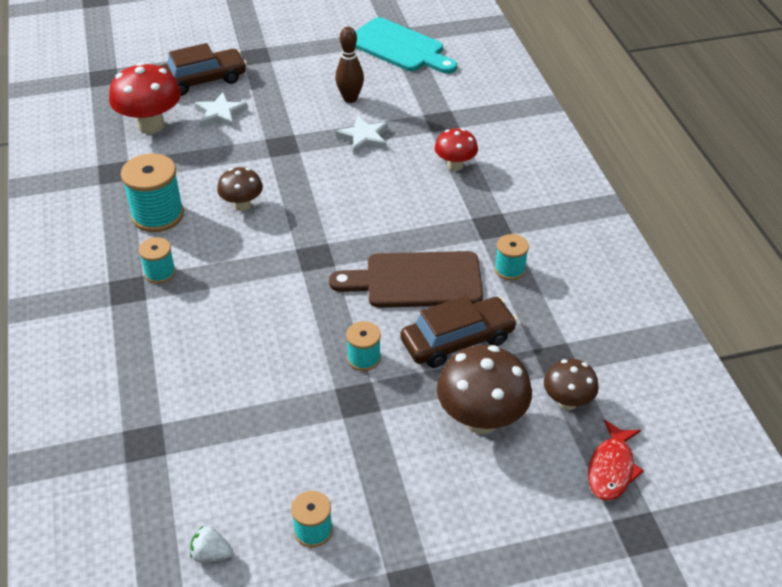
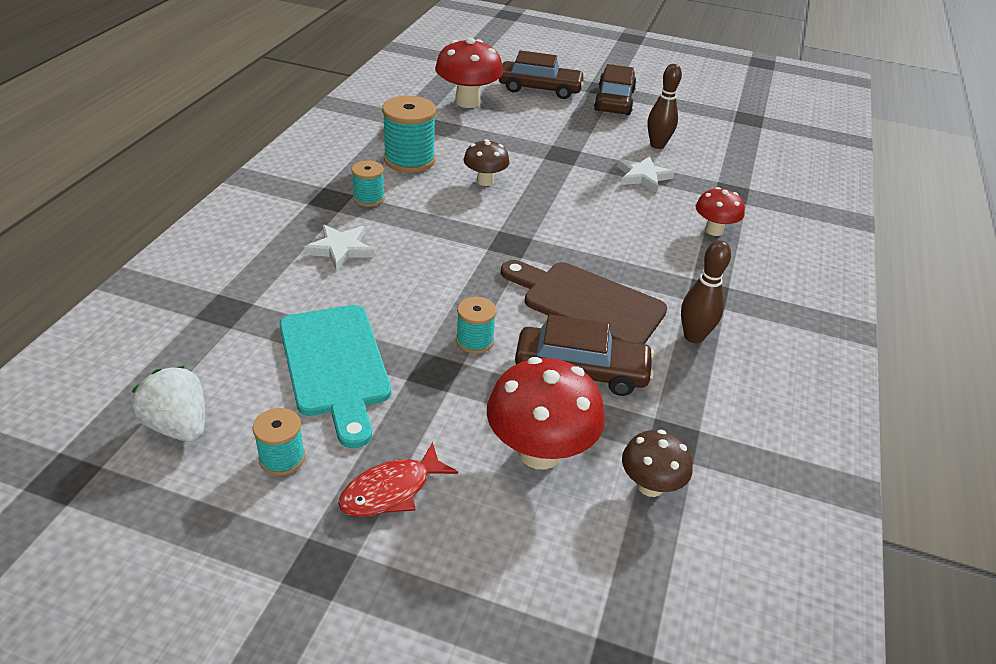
camera: 30 degrees right, 5 degrees down
(211, 554) = (178, 426): white strawberry -> white strawberry, size x1.70
(220, 114) = (531, 115): white star -> white star (340, 249)
(277, 65) = (614, 101): none -> brown car
(399, 47) = (740, 126): turquoise cutting board -> turquoise cutting board (335, 366)
(481, 419) = (539, 452): brown mushroom -> red mushroom
(510, 269) = (693, 337): turquoise spool -> brown bowling pin
(611, 468) = (643, 581): red fish -> red fish (391, 490)

